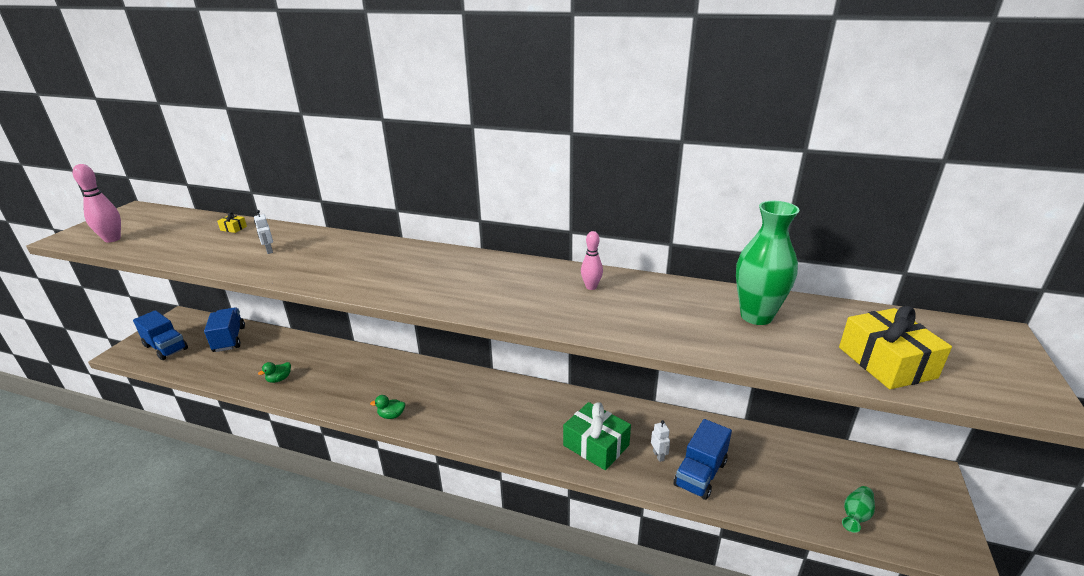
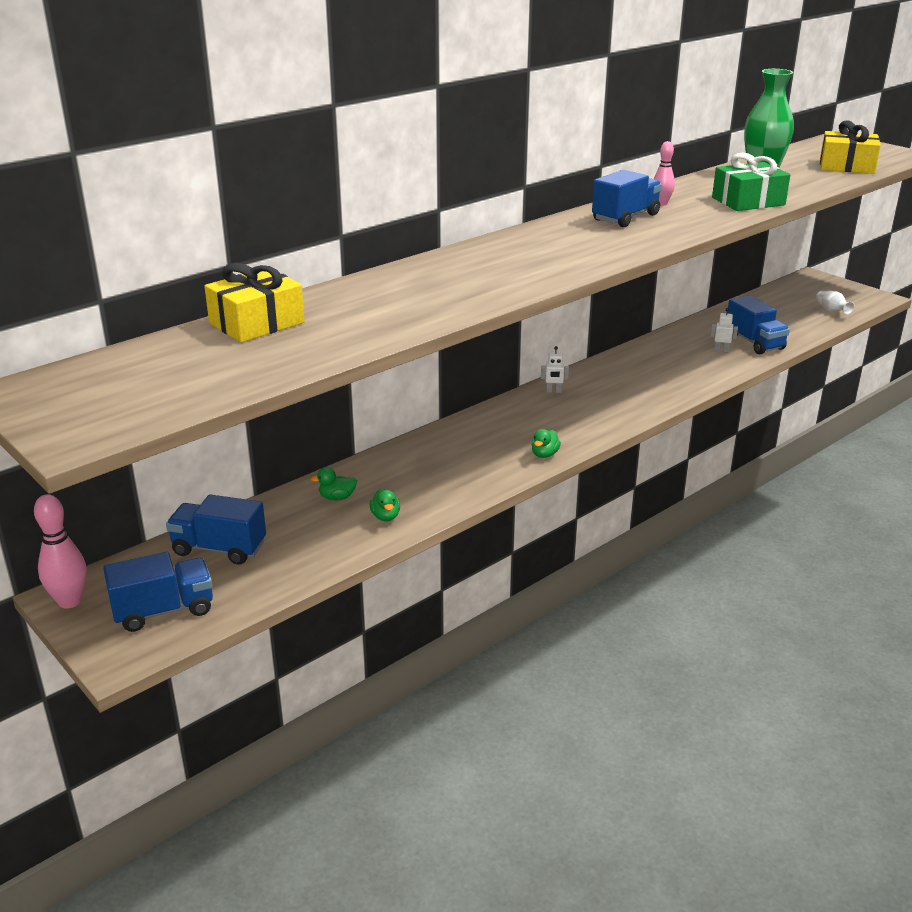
camera: 60 degrees left, 0 degrees up
(112, 239) = (153, 403): pink bowling pin -> pink bowling pin (69, 601)
(233, 228) = (257, 323): yellow gift -> yellow gift, size x2.38
(269, 250) = (378, 308): white robot -> white robot (553, 391)
(297, 354) = (337, 497): none -> green duck
(532, 281) = (625, 217): none -> blue truck
(596, 445) = (686, 369): green gift -> green gift (748, 201)
(855, 515) = (831, 311): green vase -> white vase

